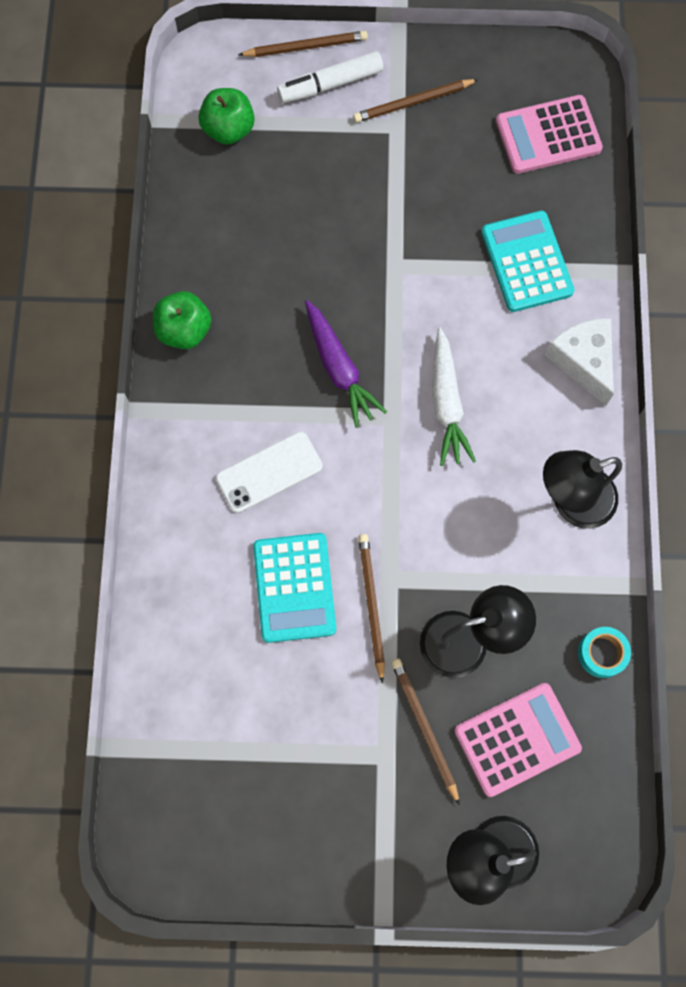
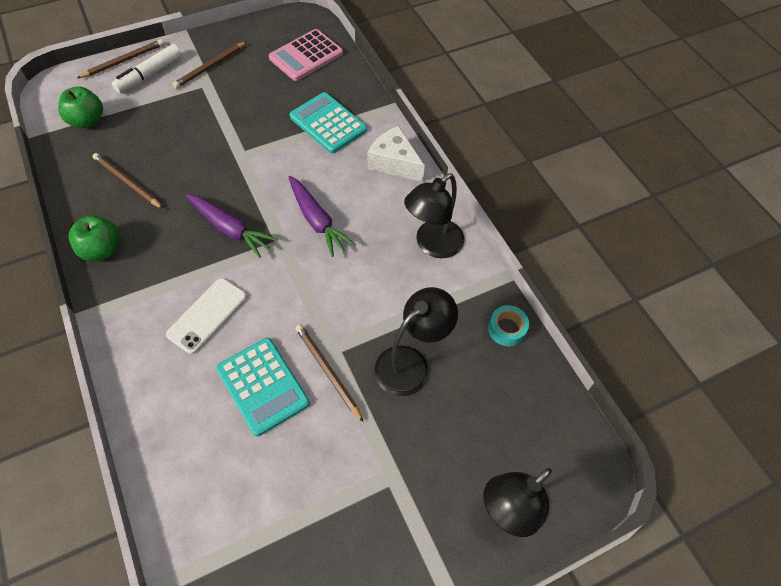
camera: 30 degrees left, 15 degrees down
(424, 728) = (411, 440): brown pencil -> brown pencil (127, 182)
(447, 403) = (317, 220): white carrot -> purple carrot
(517, 739) = (482, 415): pink calculator -> none

